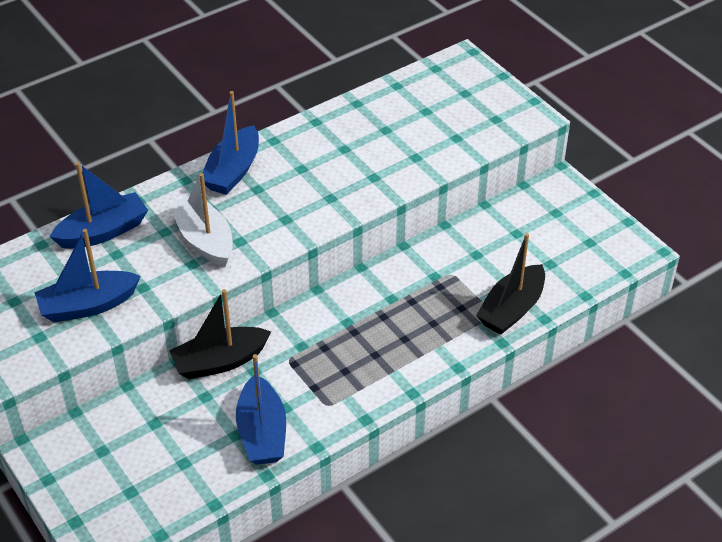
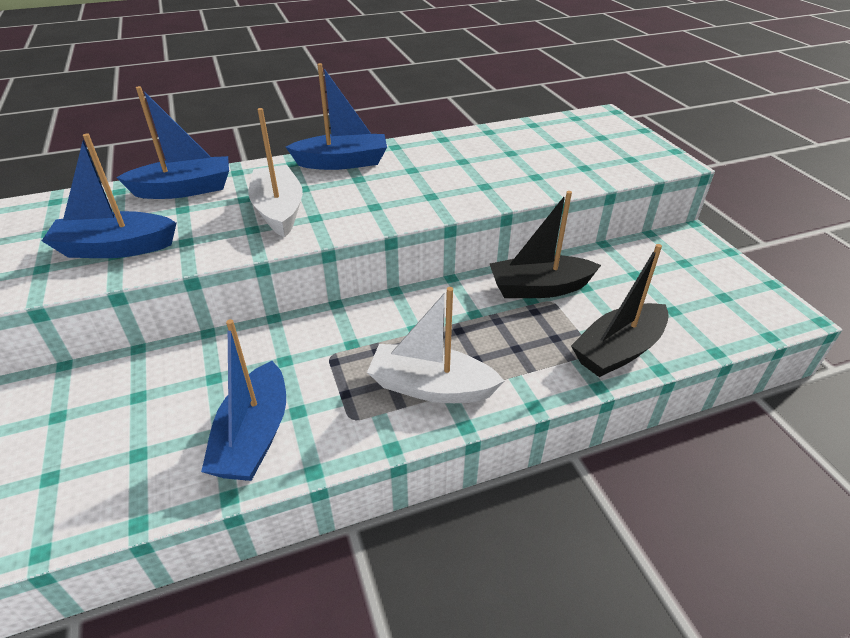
camera: 15 degrees right, 5 degrees down
(220, 361) = (252, 343): black boat -> black boat (539, 288)
(233, 171) = (342, 162): blue boat -> blue boat turned 135 degrees counterclockwise
(377, 368) = (431, 387): none -> white boat

